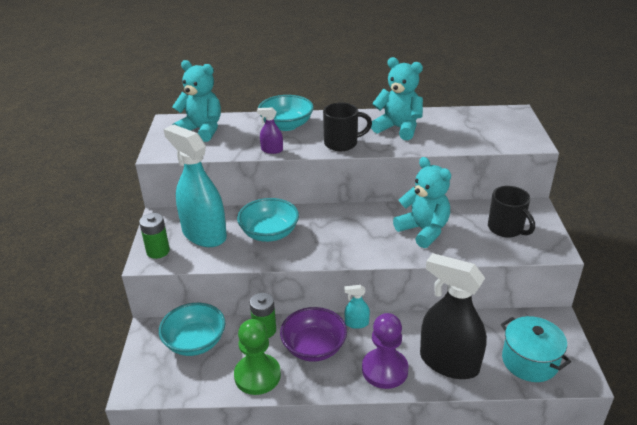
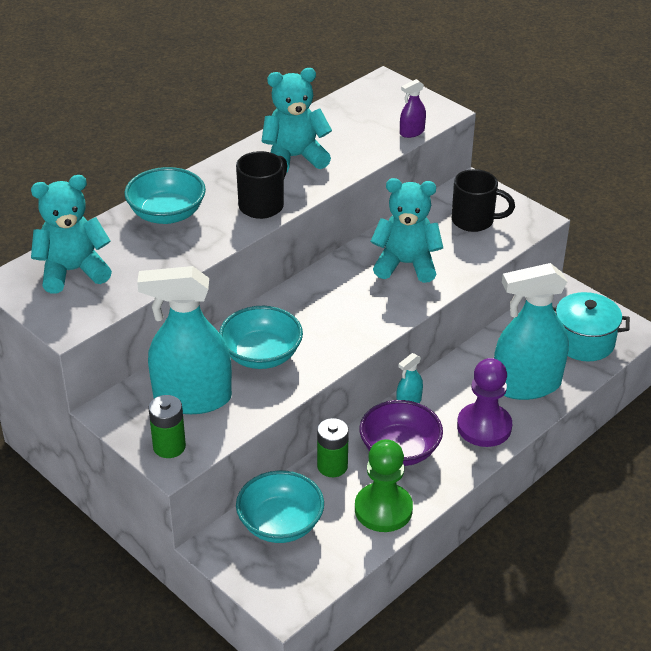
camera: 45 degrees left, 5 degrees up
(272, 150) = (198, 252): purple spray bottle -> purple spray bottle (412, 132)
(449, 362) = (526, 385): black spray bottle -> turquoise spray bottle

